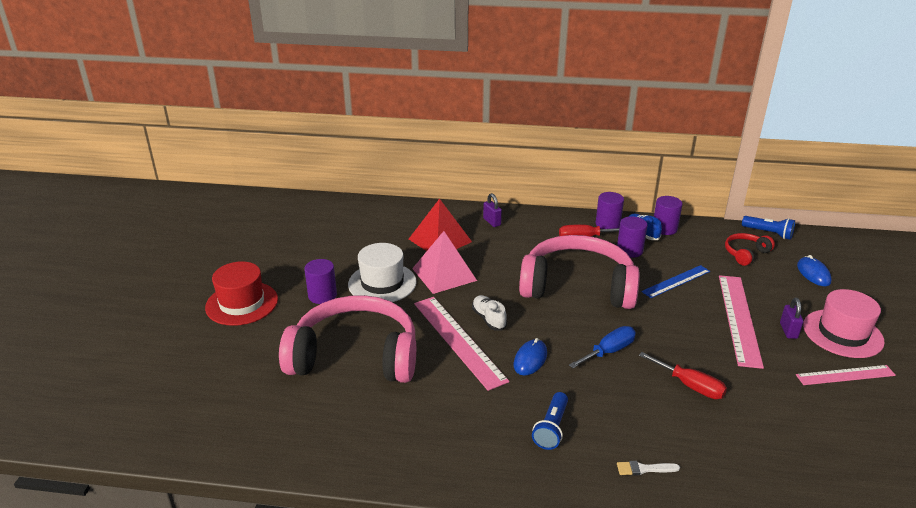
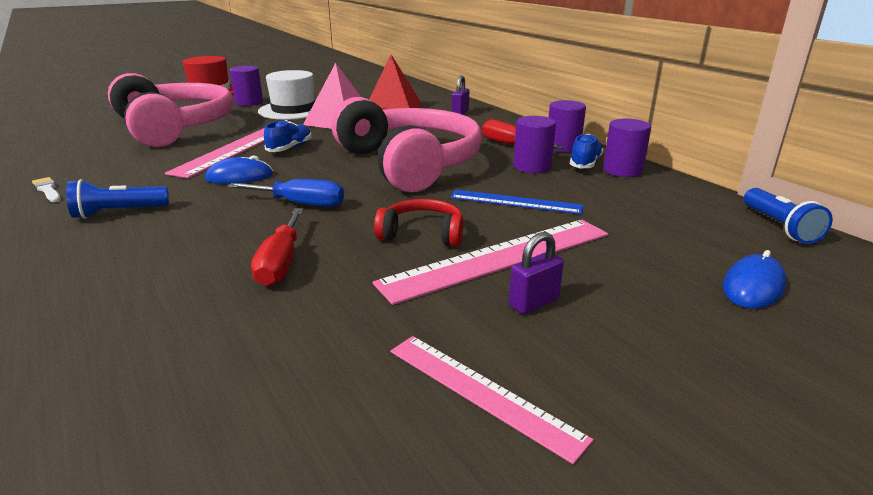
camera: 50 degrees right, 5 degrees down
(489, 319) = (290, 148): white shoe -> blue shoe
(644, 469) = (65, 276): white brush -> white brush (48, 190)
(745, 253) = (682, 225): red headphones -> red headphones (422, 234)
(842, 333) = (619, 358): pink hat -> none

